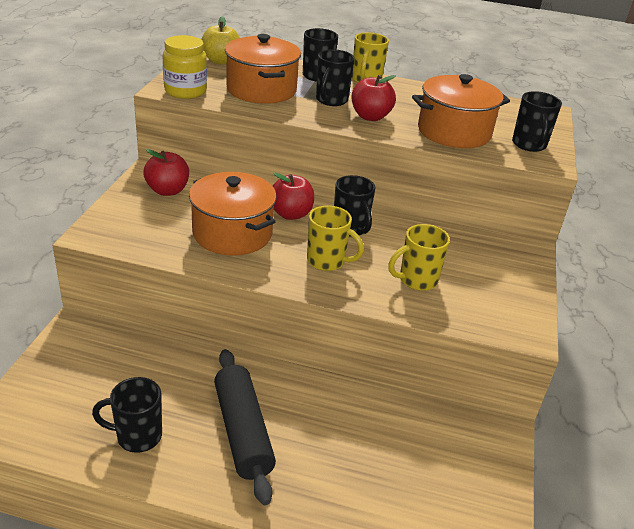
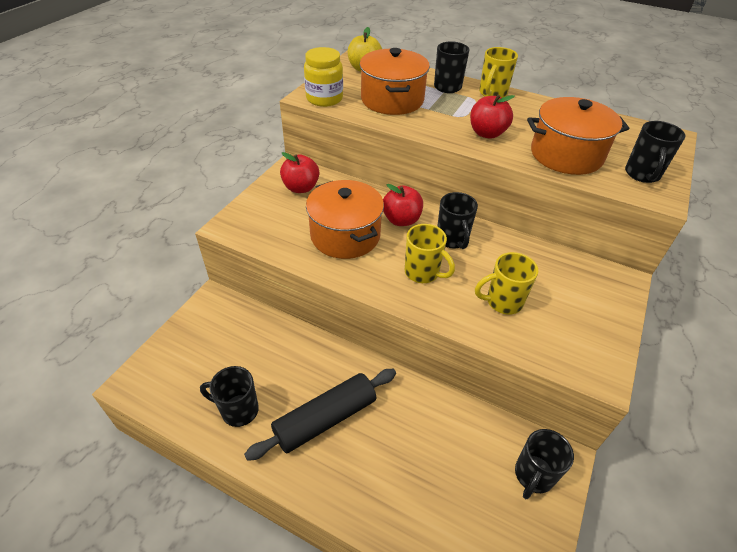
camera: 15 degrees right, 10 degrees up
(243, 431) = (325, 419): black rolling pin -> black rolling pin turned 60 degrees clockwise
(331, 100) = (453, 114): black mug -> black mug (533, 475)

